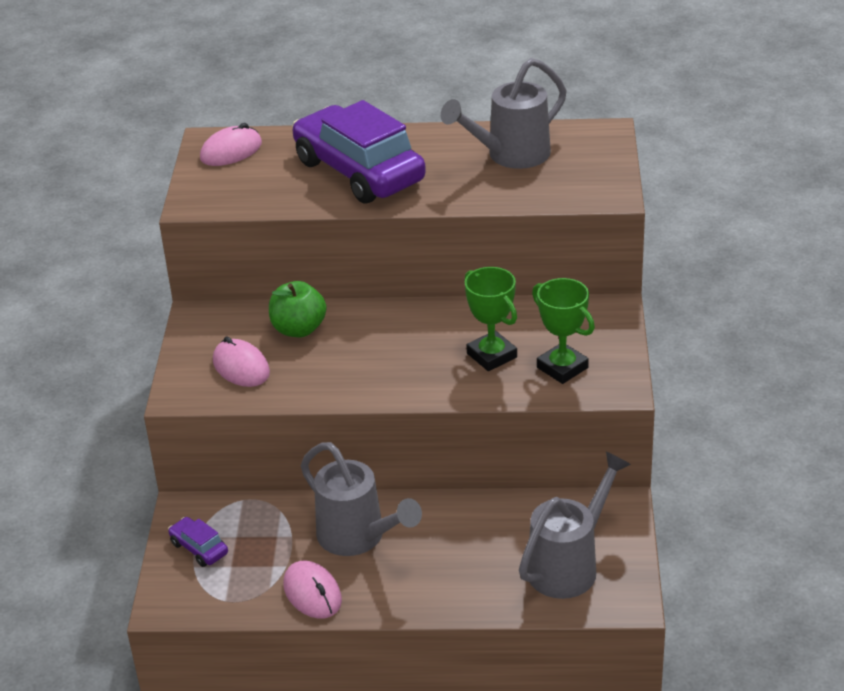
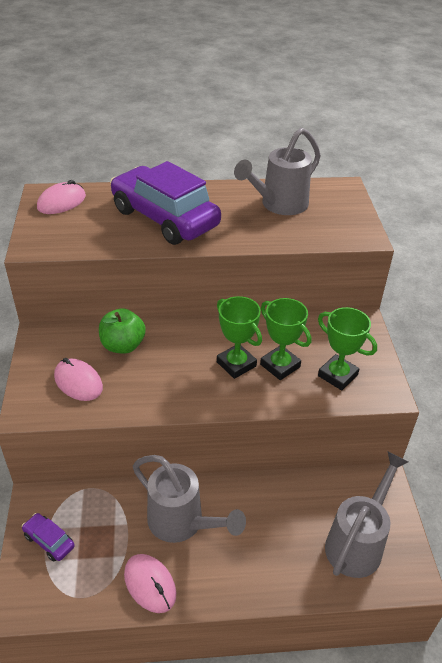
camera: 10 degrees left, 5 degrees up
(437, 352) = (236, 364): none -> green trophy

